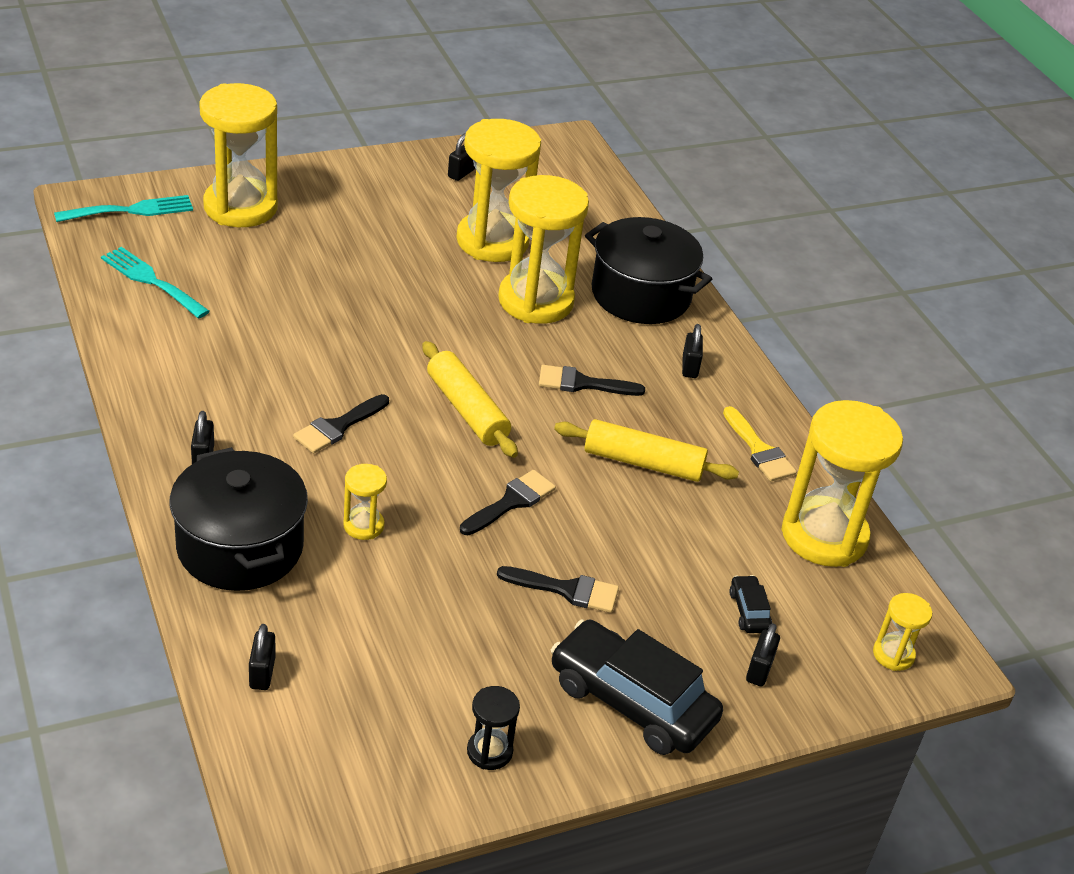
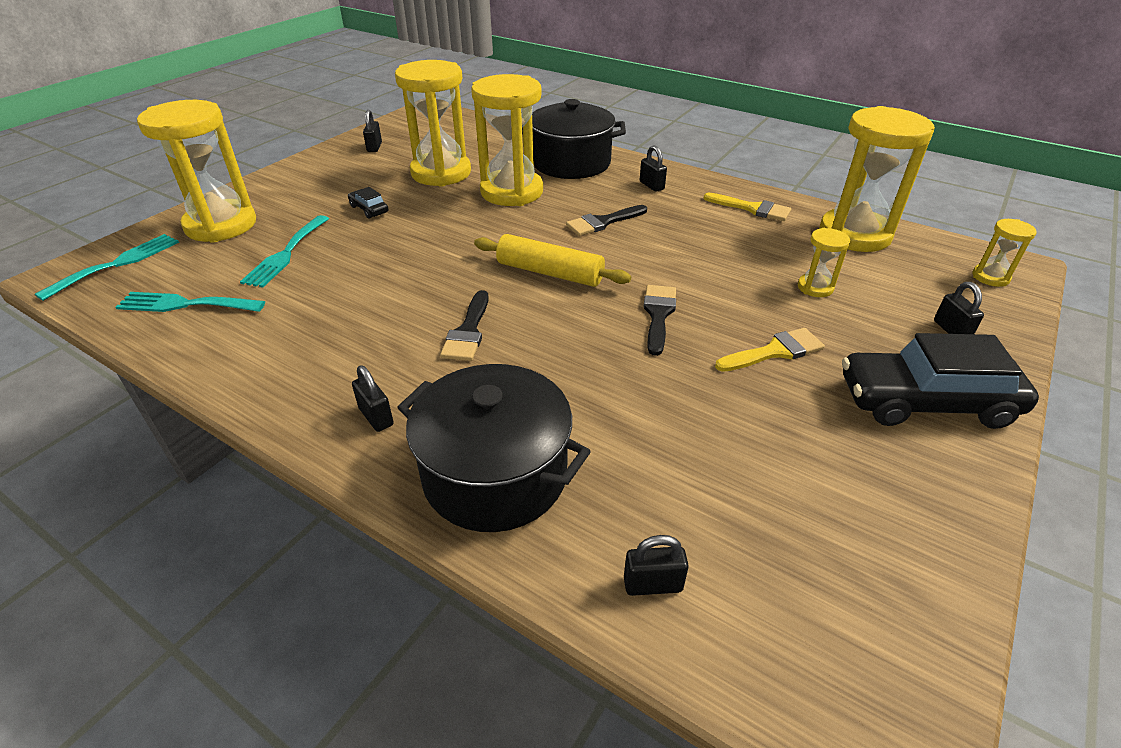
camera: 30 degrees left, 0 degrees up
(262, 673) = (652, 584): black padlock -> black padlock turned 60 degrees counterclockwise
(266, 269) = (286, 254): none -> turquoise fork
(363, 525) = (577, 392): yellow hourglass -> yellow hourglass (815, 287)
(489, 751) = (908, 514): black hourglass -> none
(566, 590) = (775, 351): black brush -> yellow brush
(643, 463) = (702, 247): yellow rolling pin -> none
(749, 611) = (889, 298): black car -> black car (369, 209)

